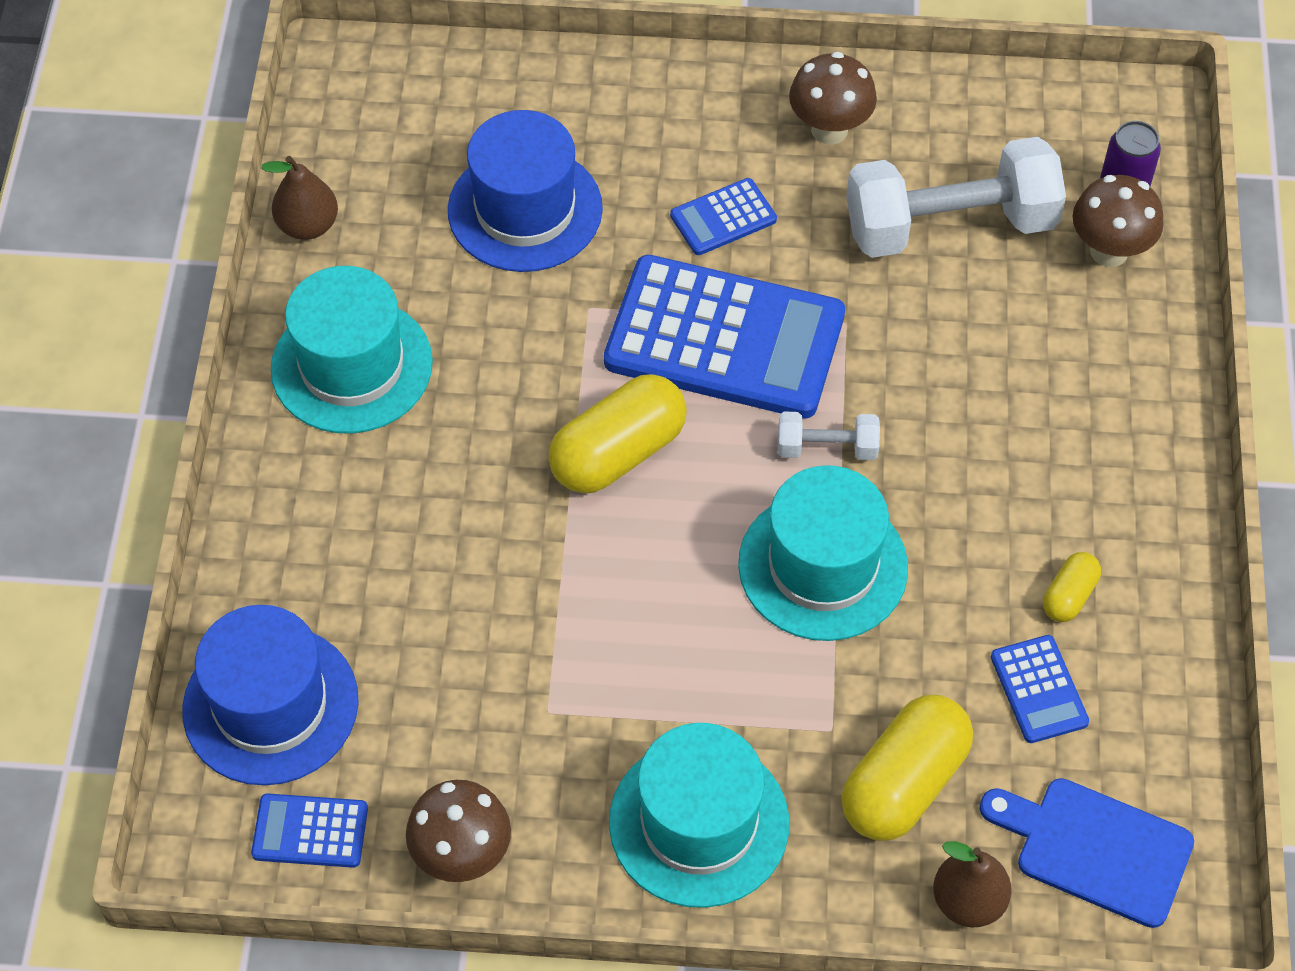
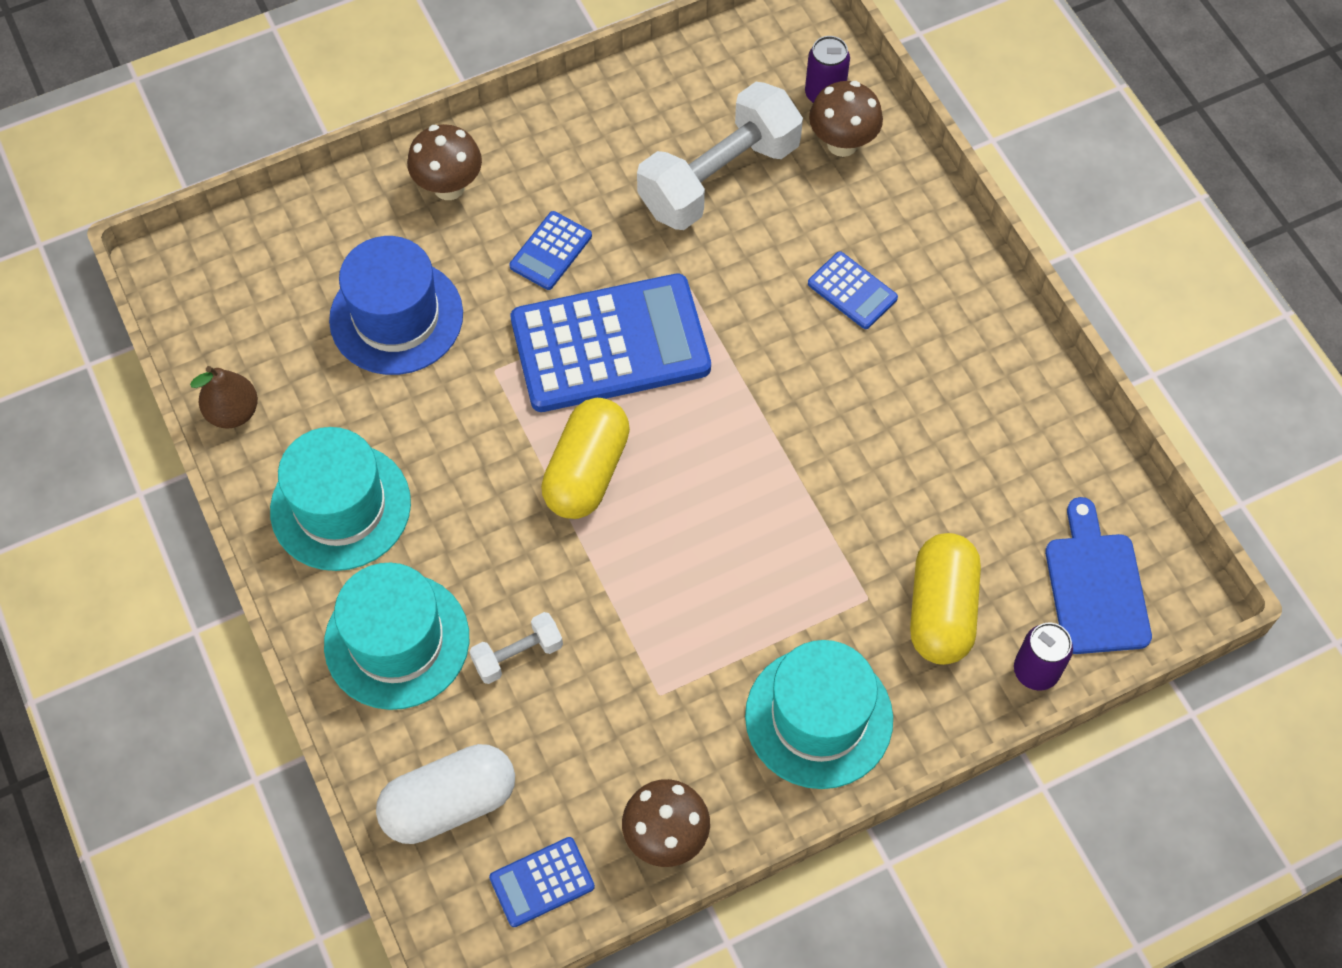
camera: 30 degrees left, 5 degrees up
(270, 705) = (449, 803): blue hat -> white capsule
(823, 566) = (787, 480): turquoise hat -> turquoise hat (397, 641)
(827, 448) = (735, 390): white dumbbell -> white dumbbell (517, 655)
(829, 130) = (586, 145): brown mushroom -> brown mushroom (449, 187)
(968, 901) = (1036, 671): brown pear -> purple can
(1039, 689) = (990, 492): blue calculator -> blue calculator (852, 291)
(1069, 595) = (969, 413): yellow capsule -> none
(1095, 848) = (1095, 586): blue cutting board -> blue cutting board turned 90 degrees clockwise

